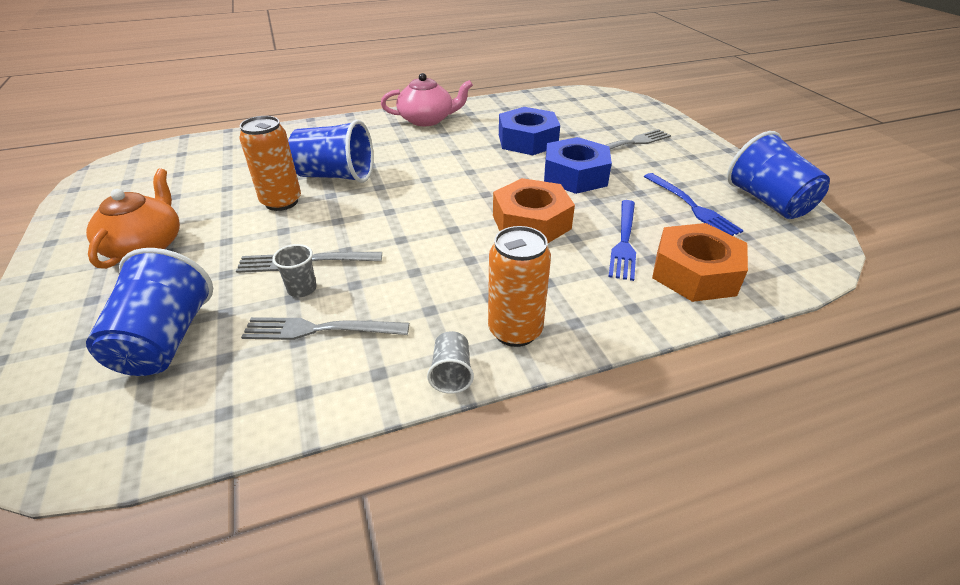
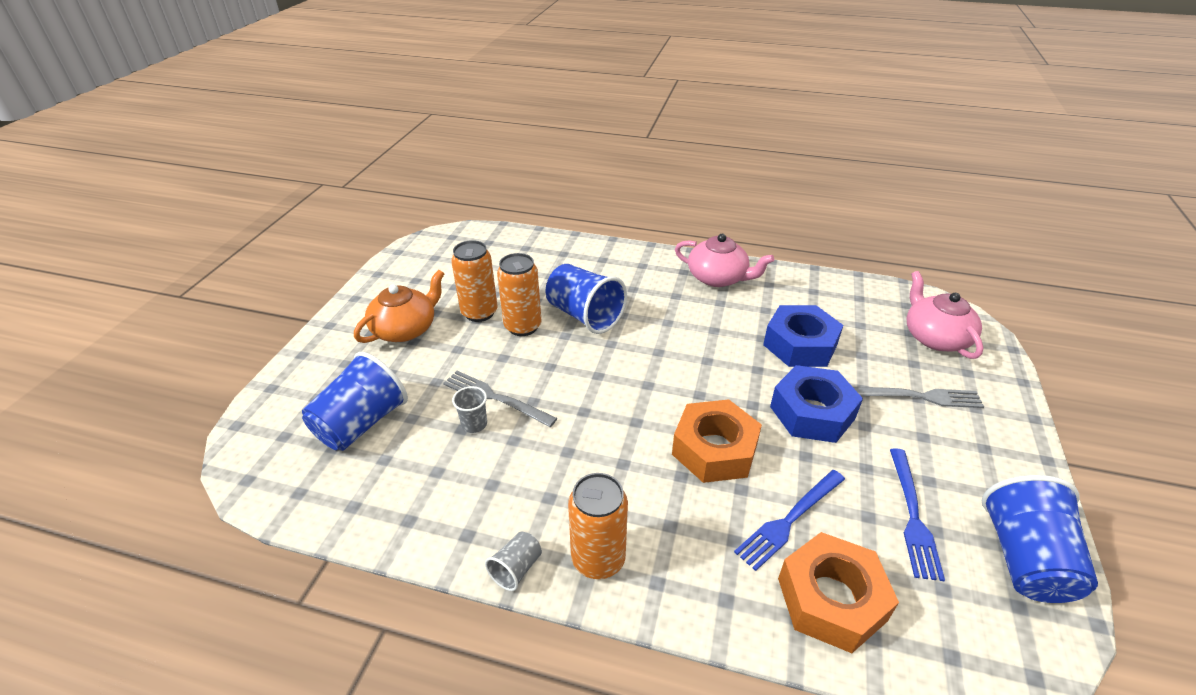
camera: 35 degrees right, 0 degrees up
(223, 206) = (479, 312): none -> orange can
(319, 329) = (458, 470): grey fork -> none
(607, 110) = (935, 337): none -> pink teapot

